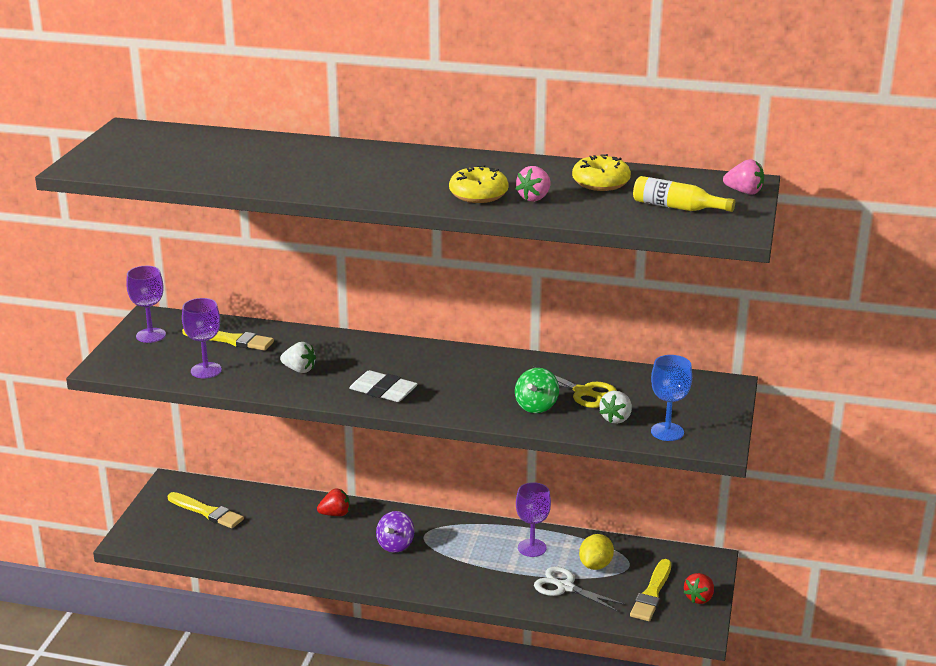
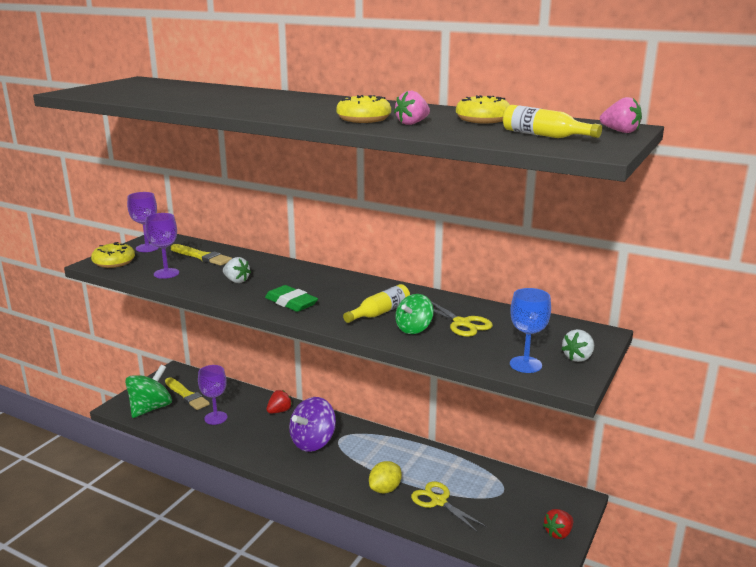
camera: 15 degrees right, 5 degrees down
(126, 362) = (114, 262): none -> yellow donut
(171, 536) = (150, 408): none -> green spinning top
(335, 514) = (279, 411): red strawberry -> red strawberry turned 45 degrees counterclockwise
(383, 391) = (291, 302): white eraser -> green eraser
(395, 545) = (313, 442): purple spinning top -> purple spinning top, size x1.59
(489, 390) = (380, 312): none -> yellow bottle
(532, 548) = (423, 462): purple goblet -> purple goblet (216, 418)
(565, 587) = (439, 501): white scissors -> yellow scissors
(595, 565) = (473, 486): yellow lemon -> yellow lemon (385, 489)
(616, 418) = (481, 347): white strawberry -> white strawberry (578, 358)
(652, 593) = (515, 521): yellow brush -> none

